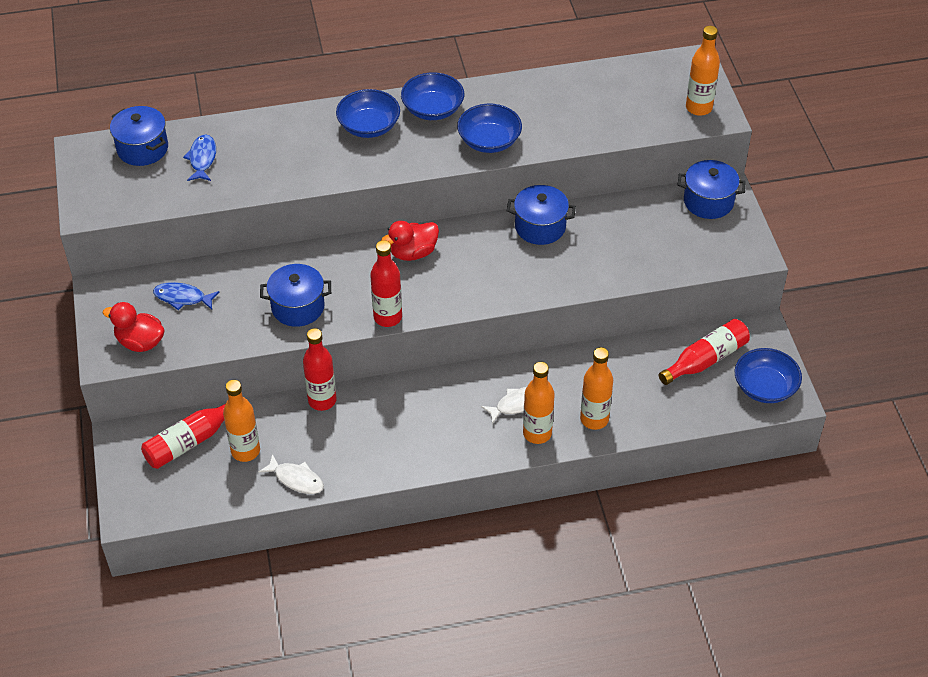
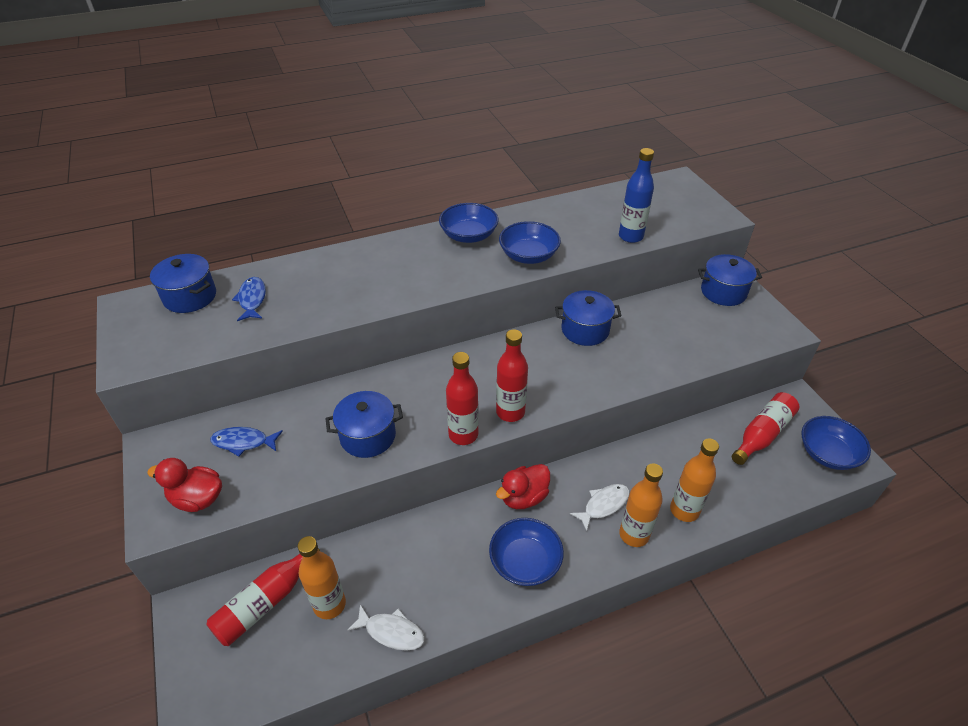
camera: 10 degrees left, 5 degrees down
(322, 400) = (404, 530): red bottle -> red bottle (510, 412)
(369, 126) = (413, 255): blue bowl -> blue bowl (525, 562)
(413, 253) = (473, 367): red duck -> red duck (523, 497)
(606, 130) = (630, 236): none -> blue bottle
(698, 108) = (701, 211): orange bottle -> none

